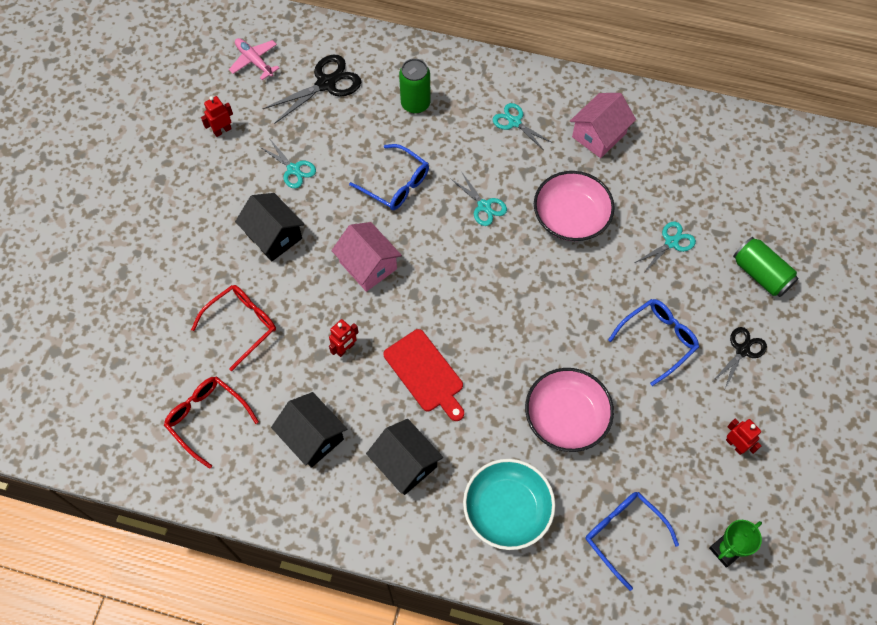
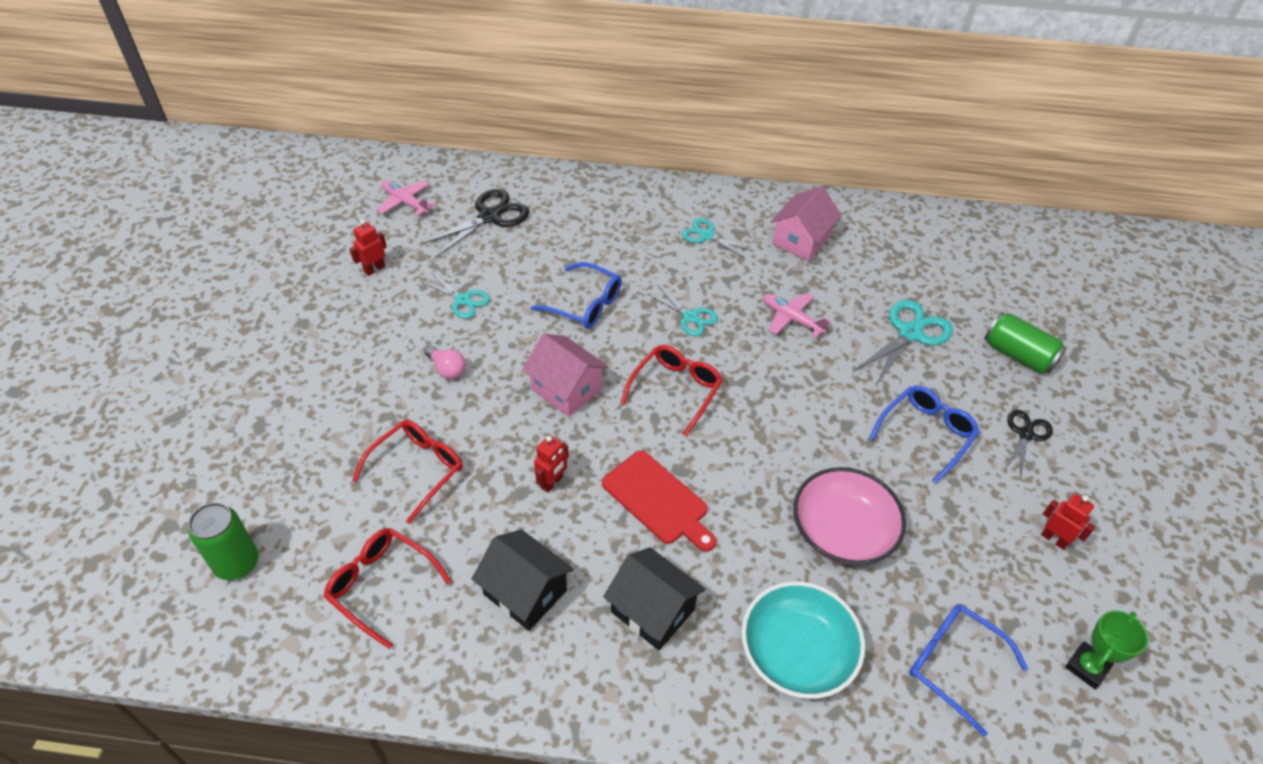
camera: 10 degrees left, 15 degrees down
(274, 236) = (447, 369): black house -> pink light bulb
(415, 103) = (593, 227): green can -> green can (237, 563)
(458, 276) = (676, 390): none -> red glasses
(571, 217) = (791, 319): pink bowl -> pink plane
(671, 242) = (910, 333): turquoise scissors -> turquoise scissors, size x1.60

